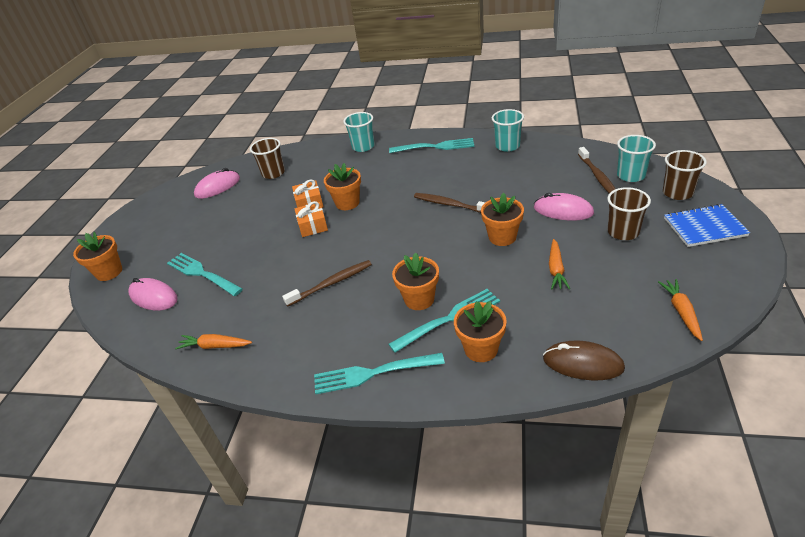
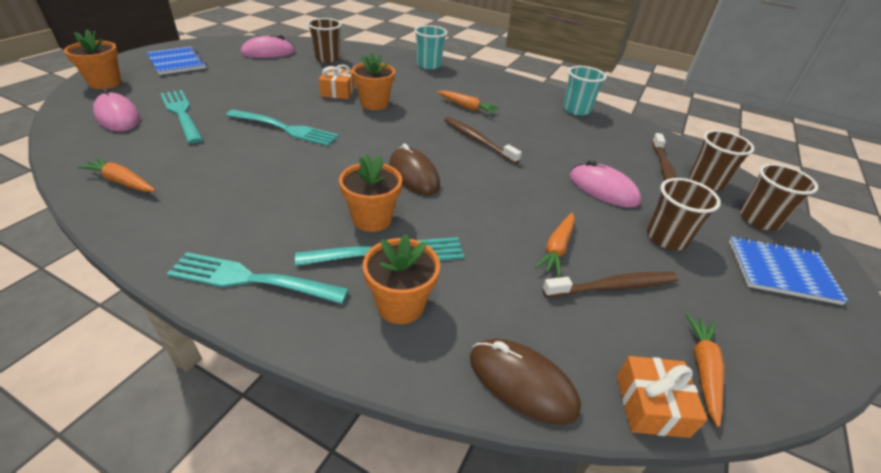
camera: 10 degrees right, 0 degrees up
(149, 228) = (177, 62): none -> blue notebook
(312, 226) = (323, 111): orange gift -> orange gift (651, 405)
(331, 283) = (293, 168): brown toothbrush -> brown toothbrush (613, 286)
(422, 177) = (467, 107): none -> orange carrot
(423, 253) = (413, 175): none -> brown mouse
(434, 147) = (499, 87): turquoise fork -> turquoise fork (284, 128)
(502, 237) = (514, 191): orange flower pot -> none
(631, 175) = (706, 182): turquoise cup -> brown cup

